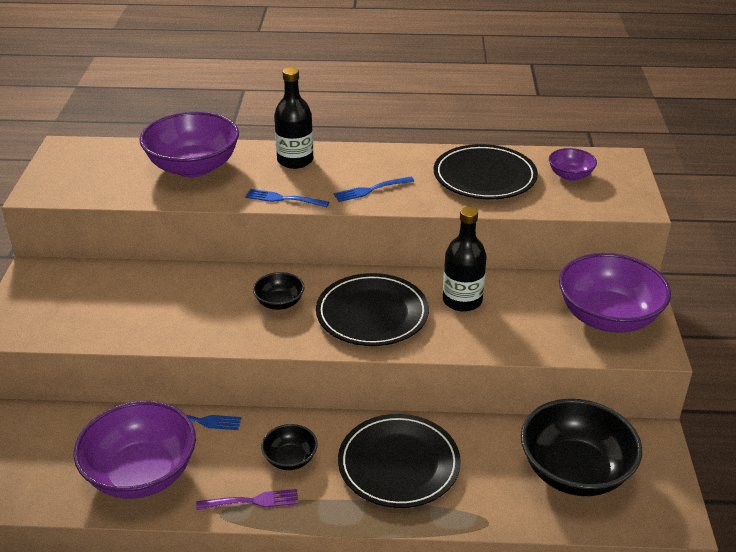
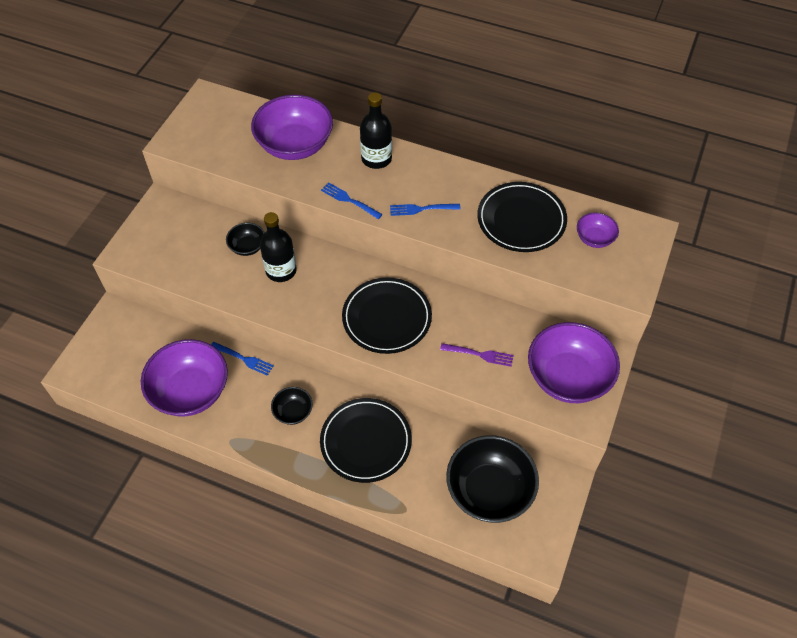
camera: 20 degrees right, 20 degrees up
(251, 501) = (253, 438): purple fork -> purple fork (479, 354)
(279, 303) = (323, 286): black bowl -> black bowl (247, 247)
(462, 300) = (461, 325): black bottle -> black bottle (281, 270)

